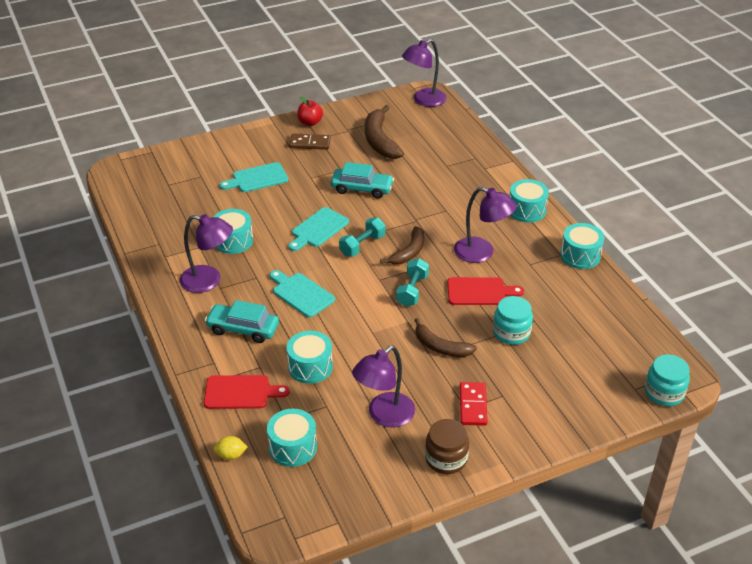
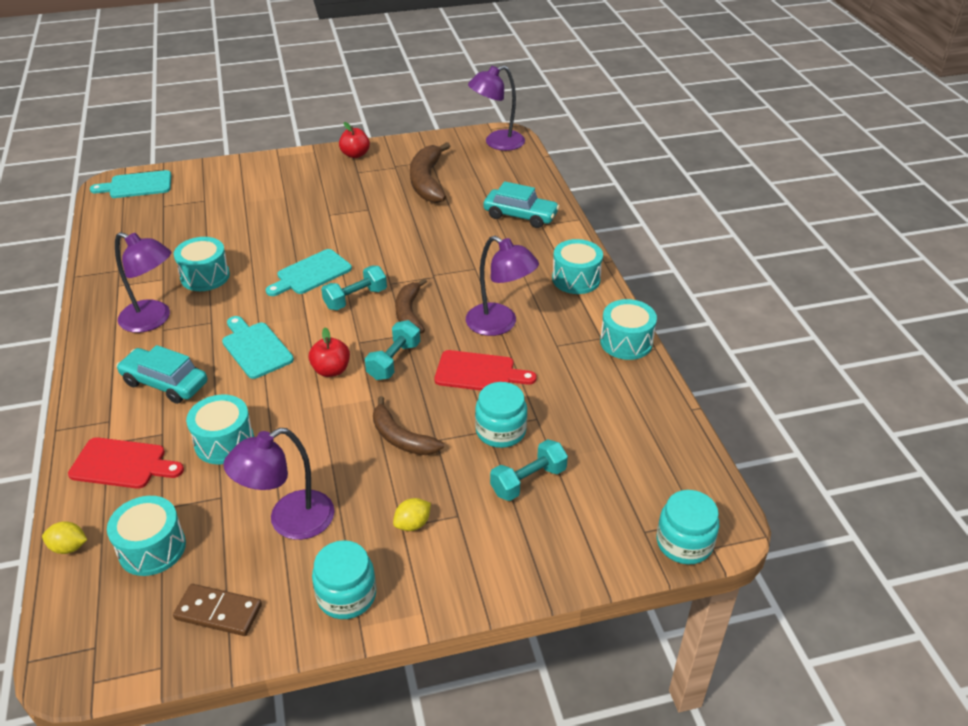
camera: 10 degrees right, 0 degrees up
(257, 178) = (267, 209): turquoise cutting board -> turquoise cutting board (137, 185)
(310, 143) = (345, 177): brown domino -> brown domino (218, 612)
(362, 189) = (383, 233): turquoise car -> turquoise car (520, 216)
(367, 303) = (331, 370): none -> red apple
(409, 252) = (409, 313): brown banana -> brown banana turned 135 degrees clockwise
(446, 459) = (346, 595): brown jar -> turquoise jar
(473, 405) = (412, 524): red domino -> yellow lemon
(543, 365) = (528, 481): none -> turquoise dumbbell

